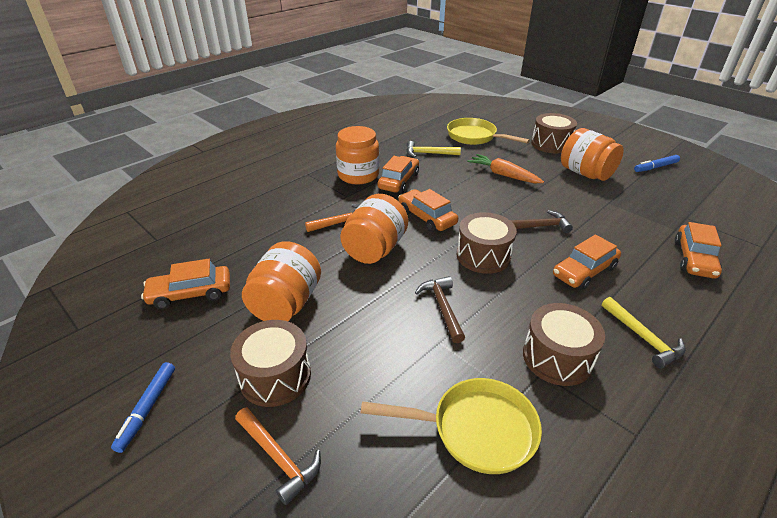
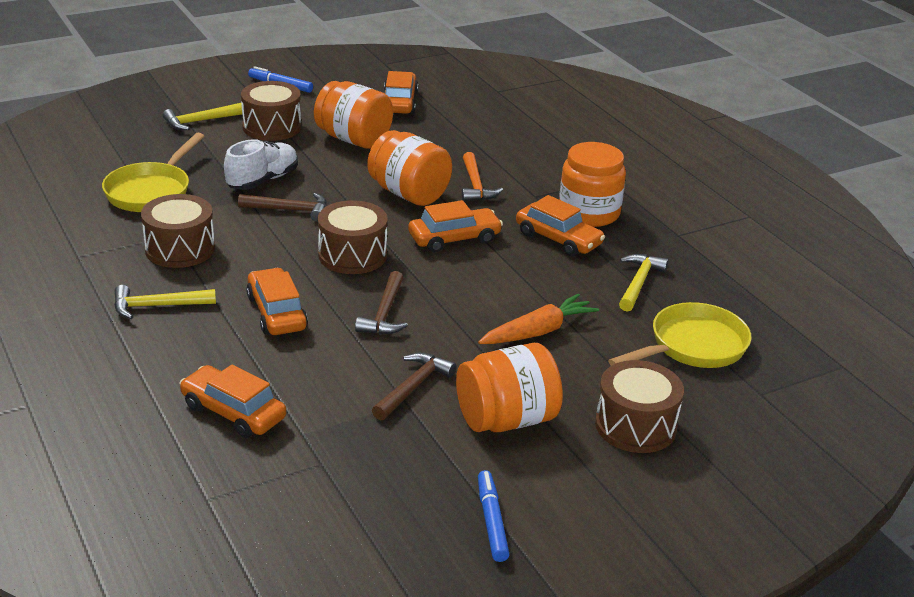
camera: 105 degrees right, 5 degrees down
(279, 458) = (200, 121): orange hammer -> yellow hammer
(400, 343) = (262, 180): none -> white shoe
(594, 203) = (413, 387): none -> brown hammer

